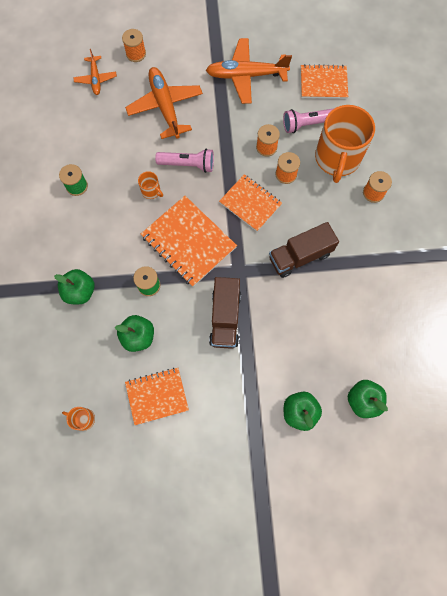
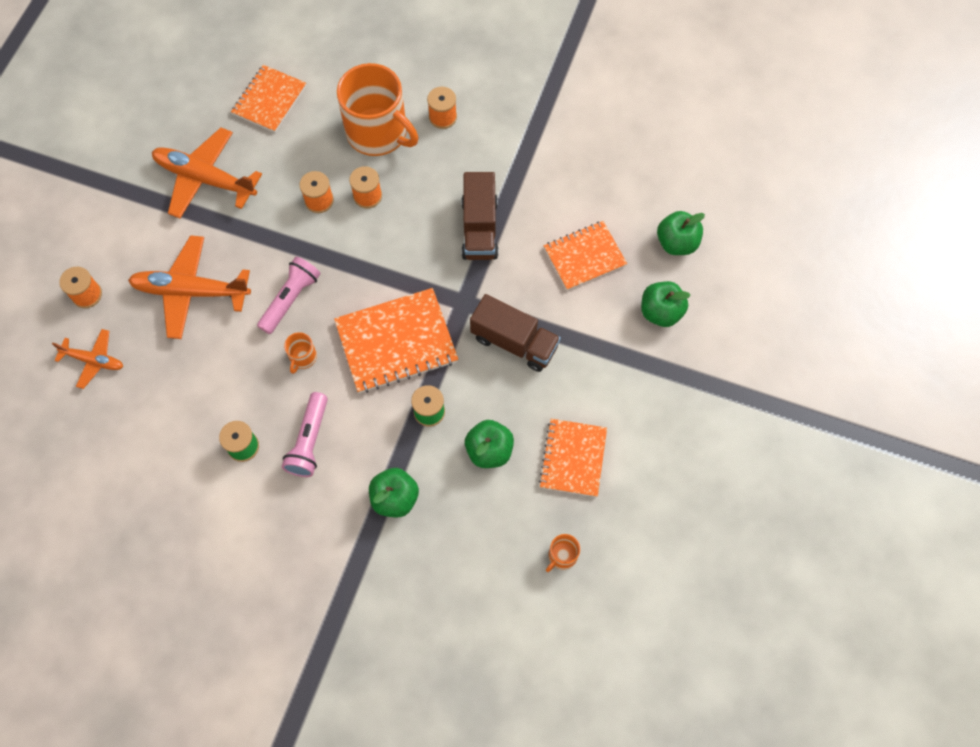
camera: 65 degrees left, 5 degrees down
(151, 191) = (303, 357): orange mug -> orange mug turned 135 degrees clockwise
(246, 76) = (205, 179): orange plane -> orange plane turned 90 degrees clockwise
(250, 203) = (384, 251): orange notebook -> orange notebook (584, 256)
(308, 124) = (314, 142): pink flashlight -> pink flashlight (309, 441)

